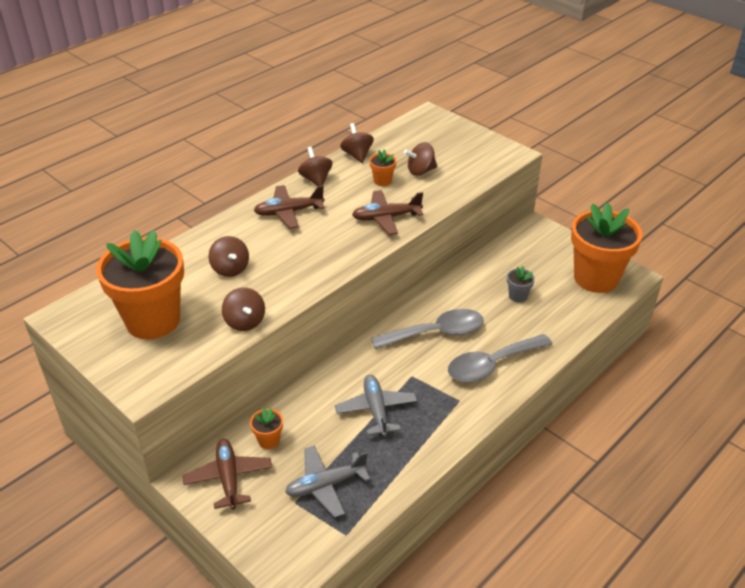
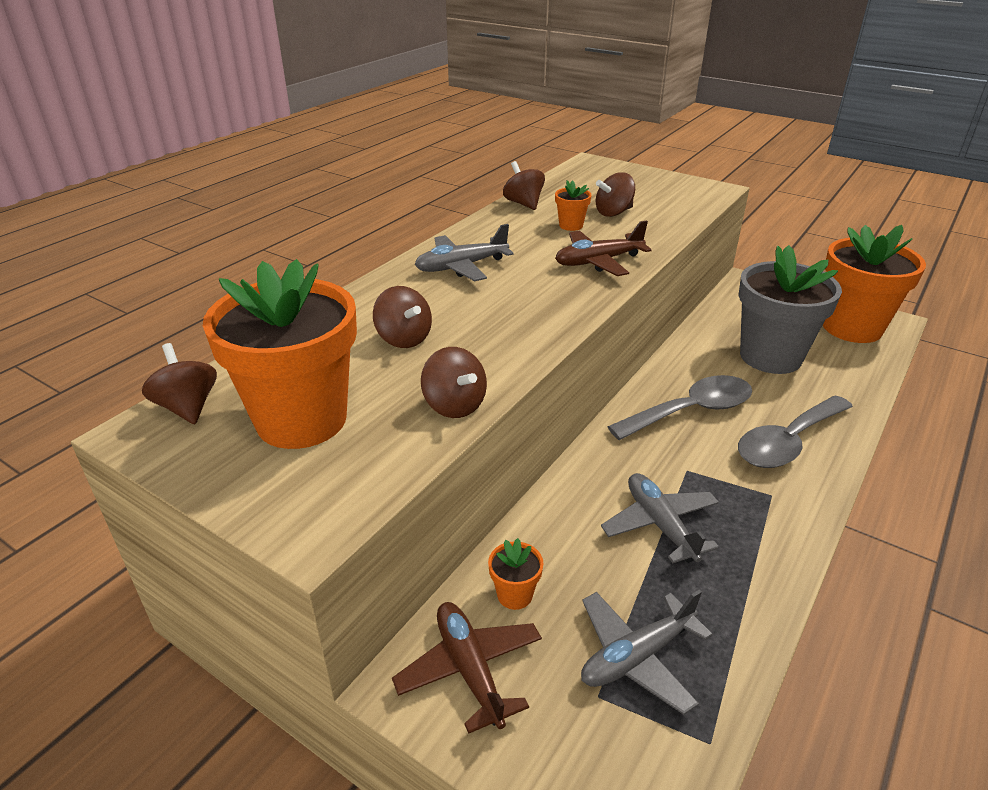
camera: 10 degrees left, 5 degrees down
(289, 212) = (461, 267): brown plane -> grey plane
(316, 180) = (482, 231): brown spinning top -> brown spinning top (187, 407)
(517, 296) = (770, 357): grey flower pot -> grey flower pot, size x2.49

